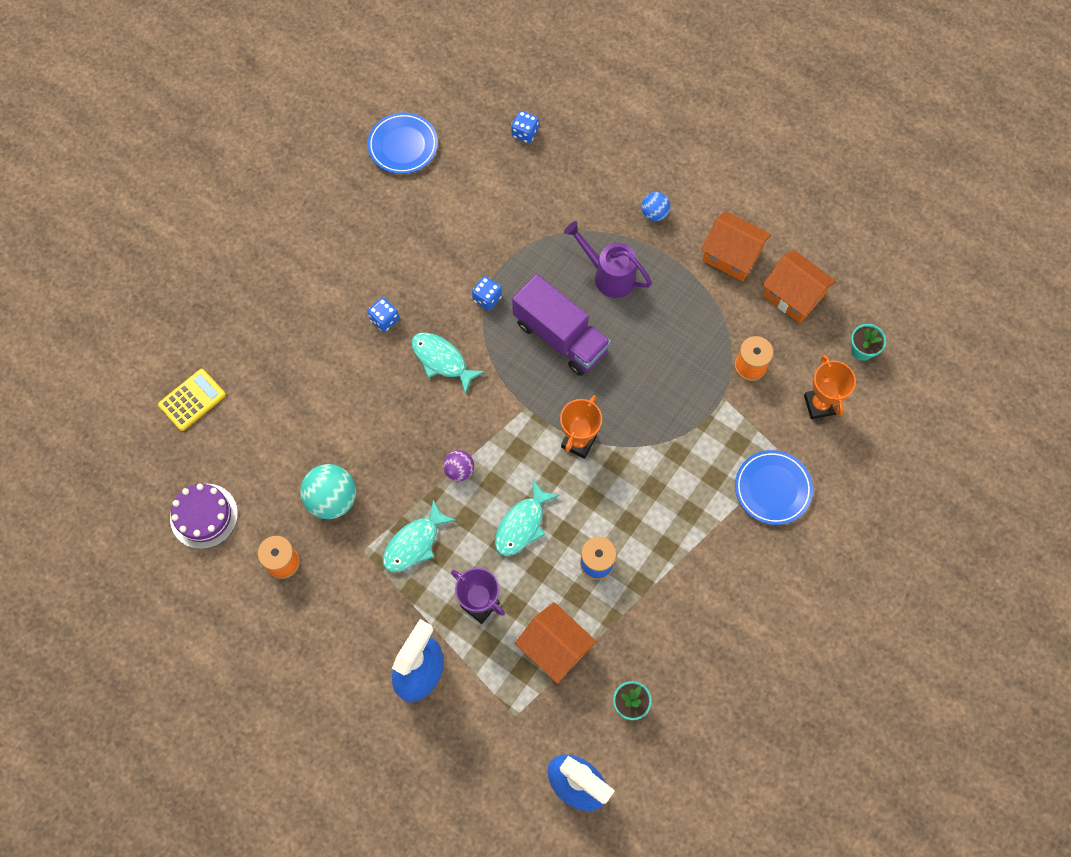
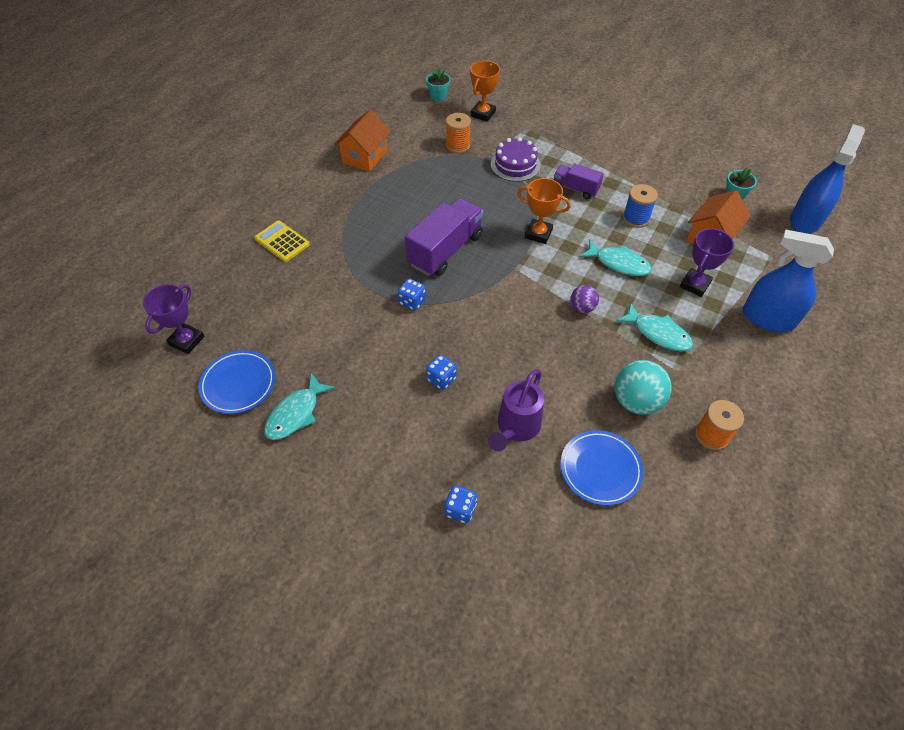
camera: 95 degrees left, 15 degrees down
(192, 400) = (560, 554): yellow calculator -> yellow calculator (282, 241)
(204, 516) = (689, 518): purple cake -> purple cake (515, 165)
(442, 360) = (479, 329): turquoise fish -> turquoise fish (296, 414)
(460, 98) = (186, 340): none -> purple trophy
(525, 133) = (236, 287): blue dice -> blue dice (460, 509)
(609, 275) = (385, 223): purple watering can -> purple watering can (516, 427)
(654, 213) = (326, 199): blue ball -> none
(657, 500) = (575, 189): none -> purple truck
(772, 489) = (551, 134): blue plate -> blue plate (600, 469)
(793, 295) = (398, 126): orange house -> none
(820, 404) = (483, 114): orange trophy -> orange trophy turned 45 degrees counterclockwise

